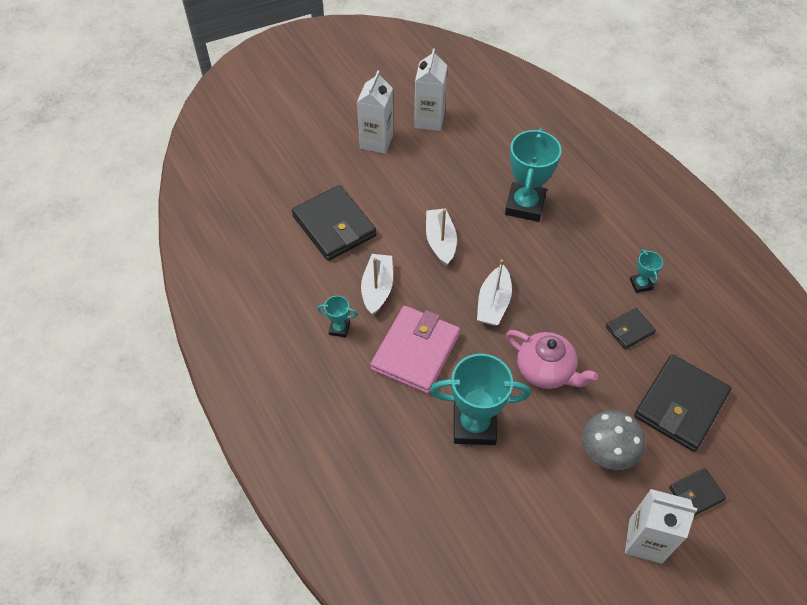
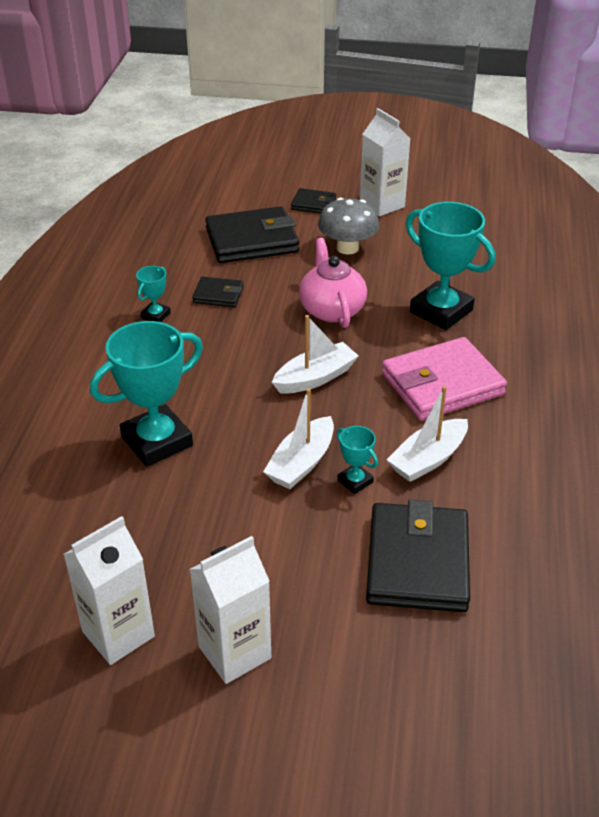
camera: 140 degrees left, 15 degrees down
(339, 328) = (509, 446): turquoise trophy -> turquoise trophy (355, 481)

